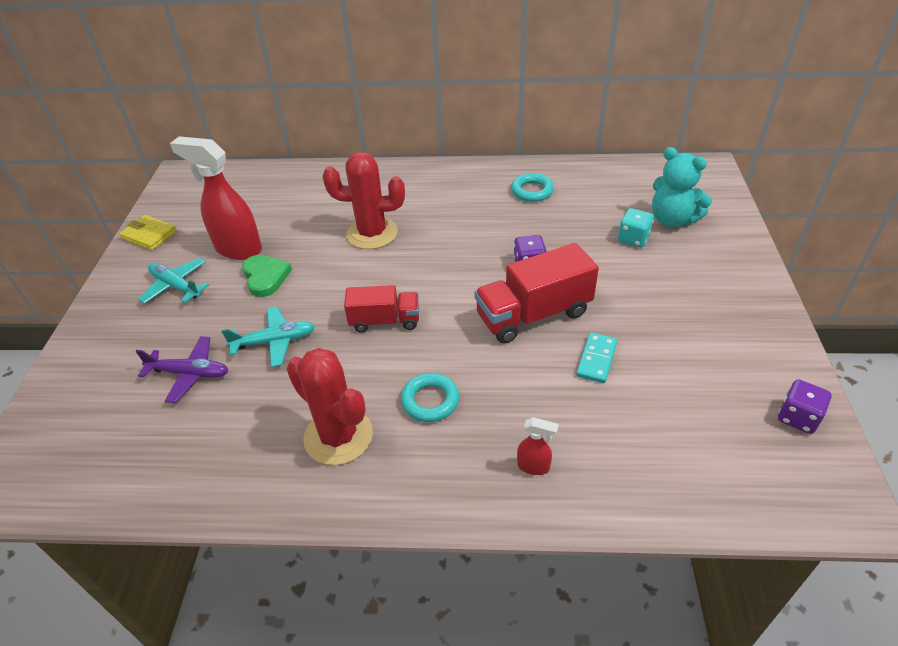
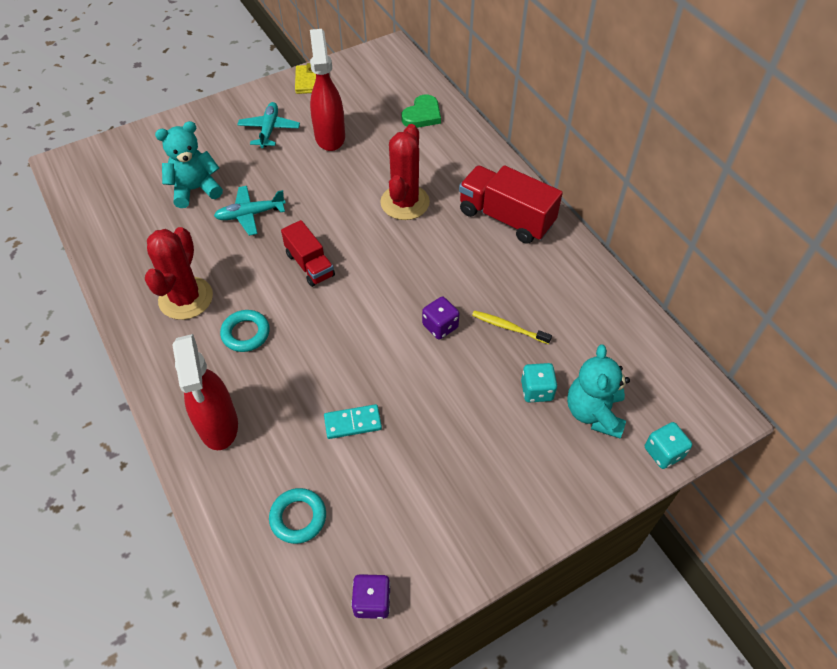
camera: 55 degrees right, 10 degrees up
(190, 374) = (195, 189): purple plane -> turquoise teddy bear
(265, 277) = (310, 170): green heart -> green heart (422, 115)
(275, 341) = (250, 214): turquoise plane -> turquoise plane turned 120 degrees clockwise
(372, 233) = (405, 202): red cactus -> red cactus turned 45 degrees clockwise
(532, 191) = (550, 281): turquoise ring -> turquoise ring (298, 517)
(533, 314) = (379, 357): red truck -> red truck (506, 218)
(534, 466) = (218, 425): red spray bottle -> red spray bottle, size x2.26
(560, 229) = (508, 327): none -> yellow toothbrush
(726, 203) = (663, 452): none -> turquoise dice

